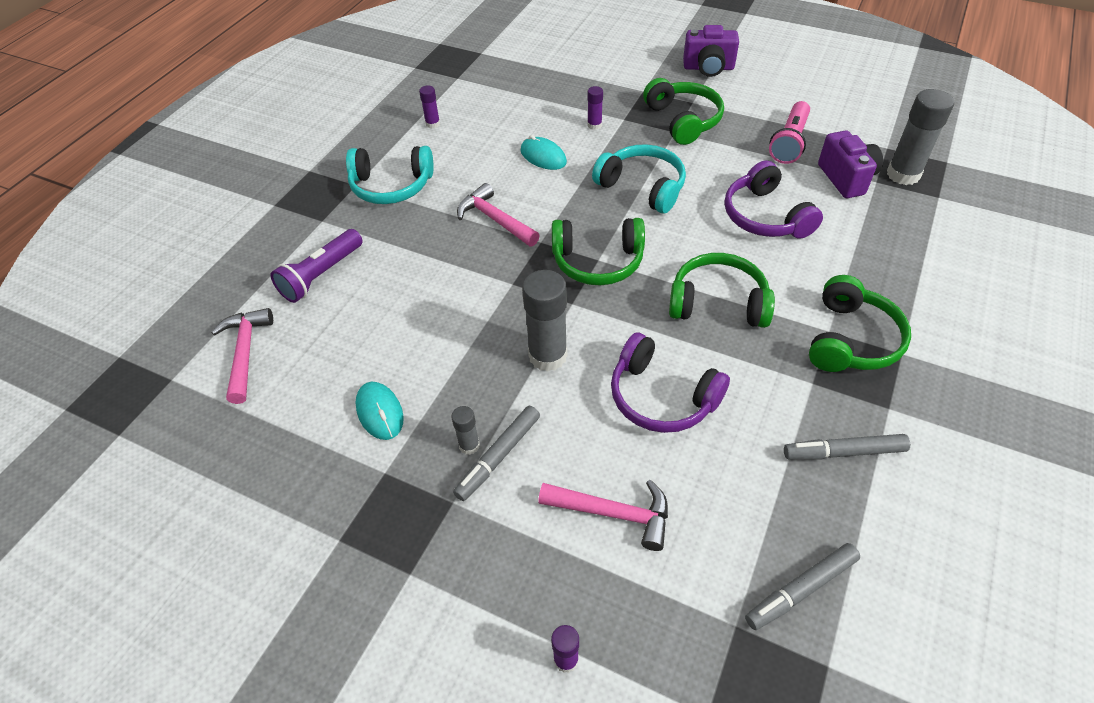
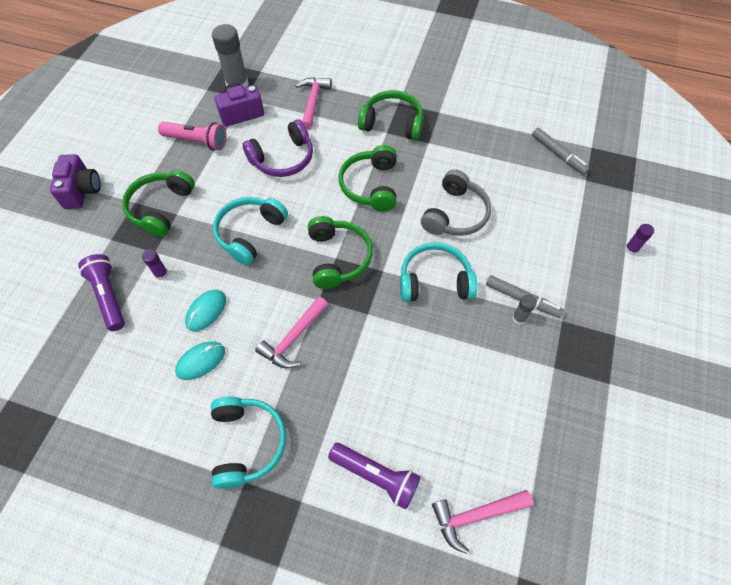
camera: 100 degrees left, 10 degrees up
(380, 412) = (508, 383): turquoise mouse -> turquoise mouse (200, 361)
(433, 124) = (144, 425): purple glue stick -> none
(548, 356) = (434, 281): grey glue stick -> turquoise headphones
(573, 95) = (108, 296): none -> purple flashlight
(613, 513) = (542, 234): pink hammer -> pink hammer (313, 102)
(661, 397) = (455, 214): purple headphones -> grey headphones
(683, 120) = (161, 208): green headphones -> green headphones turned 45 degrees counterclockwise
(843, 452) = (473, 132): grey marker -> none

